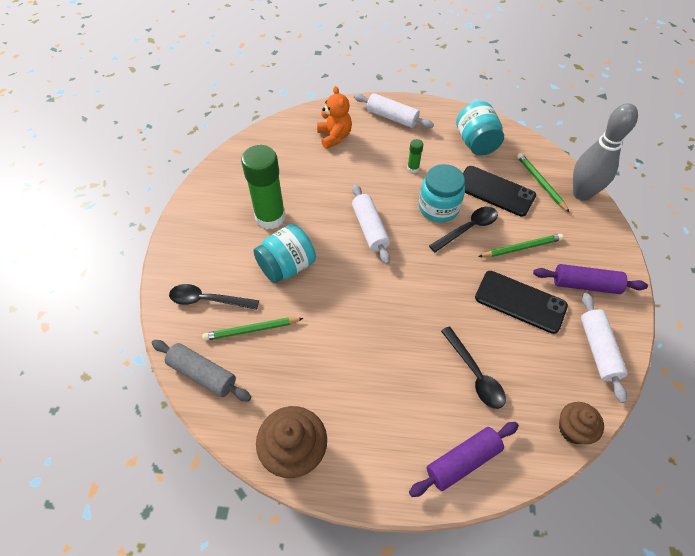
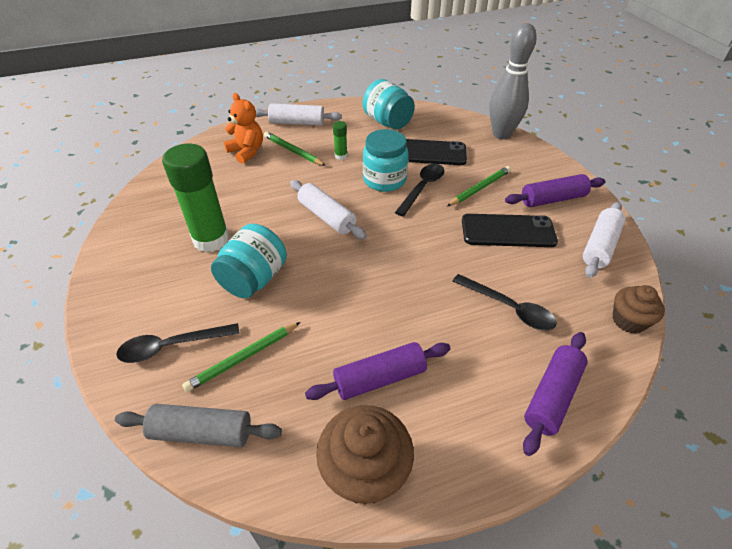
camera: 25 degrees left, 10 degrees down
(339, 388) = (380, 378): none -> purple rolling pin
(540, 183) = (462, 136): green pencil -> green pencil (293, 151)
(598, 349) = (599, 246): white rolling pin -> white rolling pin turned 60 degrees clockwise

